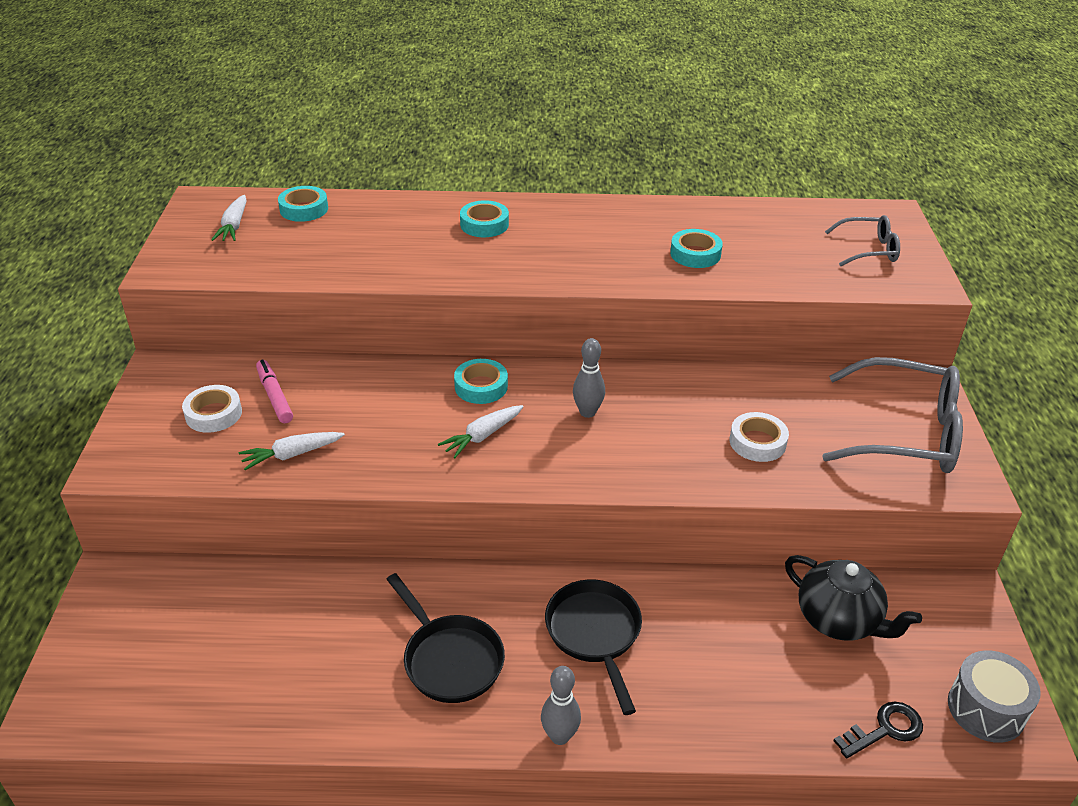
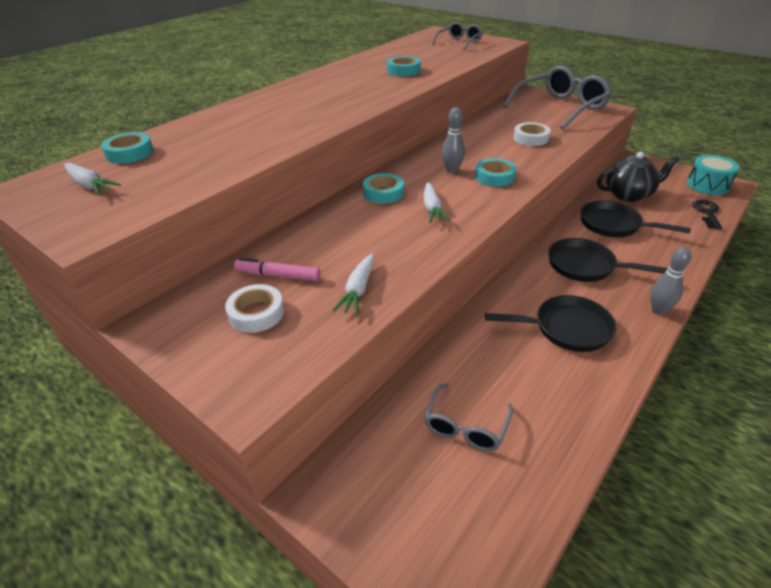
camera: 50 degrees left, 0 degrees up
(243, 636) = (466, 426): none -> grey glasses
(484, 224) = (274, 106): turquoise tape -> turquoise tape (494, 177)
(728, 630) = (614, 225): none -> black pan
(986, 709) = (707, 185): grey drum -> turquoise drum

